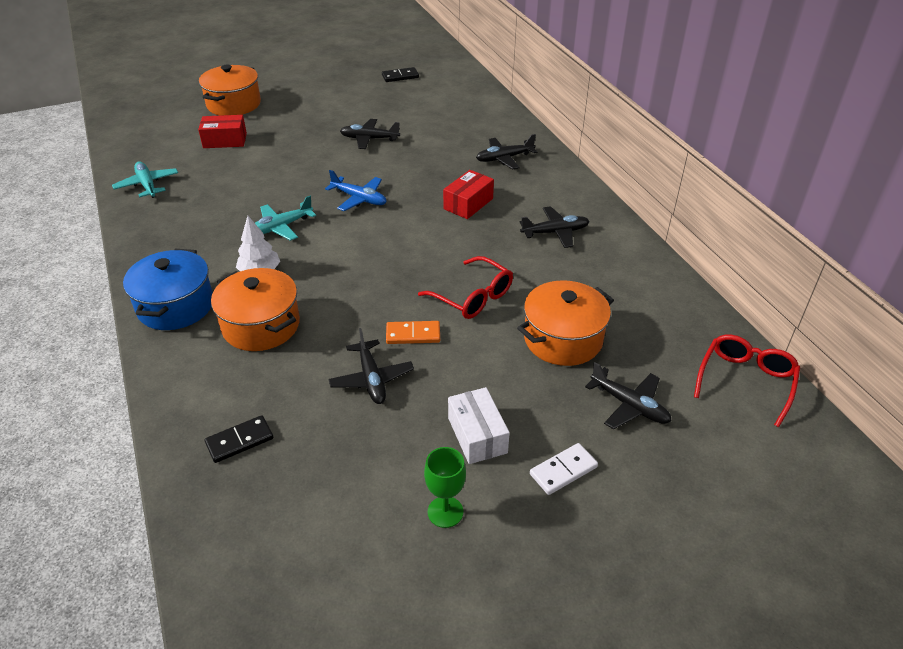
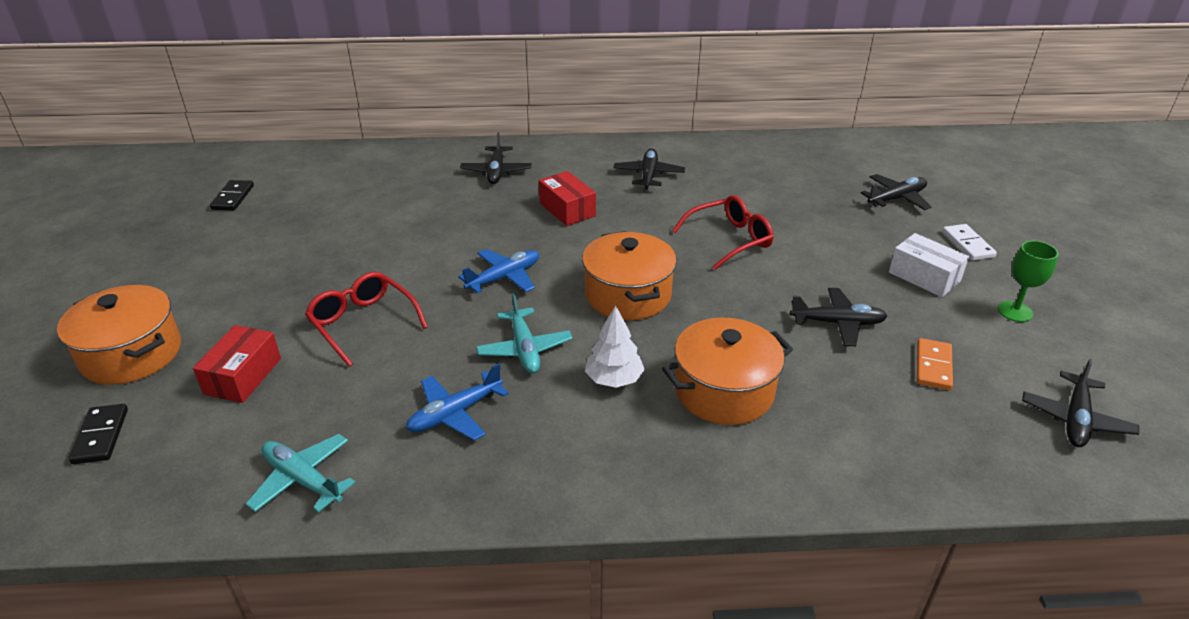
camera: 70 degrees left, 5 degrees down
(147, 185) = (302, 479): turquoise plane -> turquoise plane turned 45 degrees clockwise
(175, 306) = (653, 467): blue pot -> none
(209, 217) = (454, 414): none -> blue plane
(239, 441) = (919, 431): black domino -> black domino (100, 436)
(369, 139) = (370, 247): black plane -> black plane (1075, 419)
(413, 334) = (776, 285): orange domino -> orange domino (933, 366)
(477, 435) = (924, 277): white box -> white box turned 45 degrees clockwise
(563, 339) = (807, 208): orange pot -> orange pot (628, 295)
(745, 382) = (878, 148): red glasses -> red glasses (363, 324)

